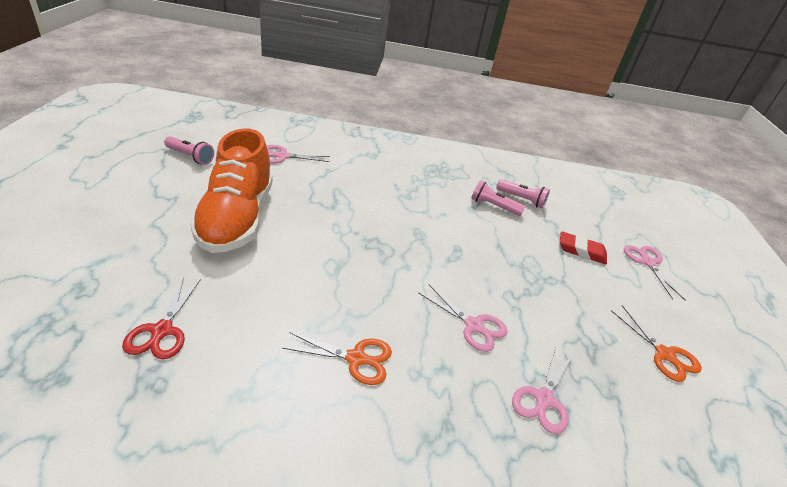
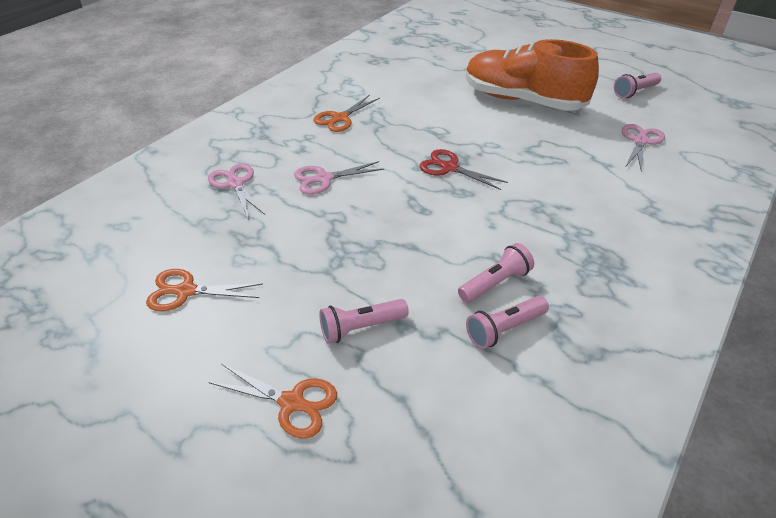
camera: 125 degrees right, 5 degrees up
(162, 330) = (412, 65): red scissors -> red scissors (449, 168)
(581, 251) = (361, 328): red eraser -> pink flashlight
(648, 262) = (292, 402): pink scissors -> orange scissors

